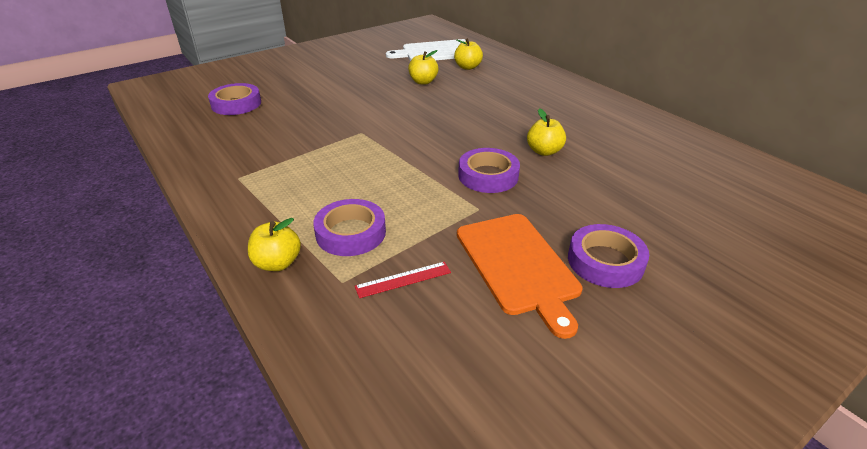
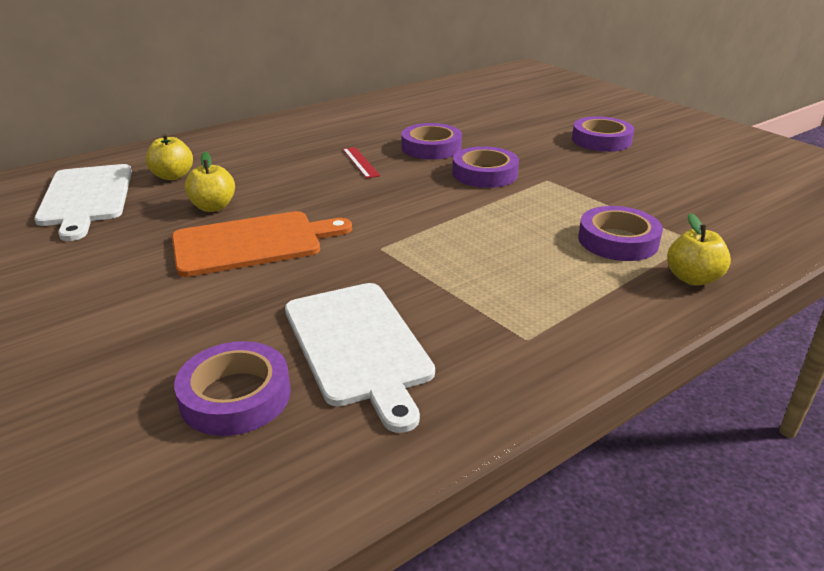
camera: 90 degrees left, 5 degrees down
(258, 128) = (358, 345): none -> white cutting board
(403, 279) = (672, 212): red ruler -> red ruler (360, 162)
(518, 265) = (624, 168): orange cutting board -> orange cutting board (253, 243)
(544, 151) = (431, 147): yellow apple -> purple tape

